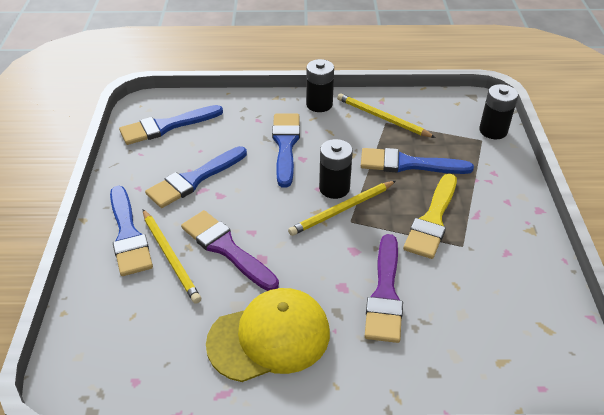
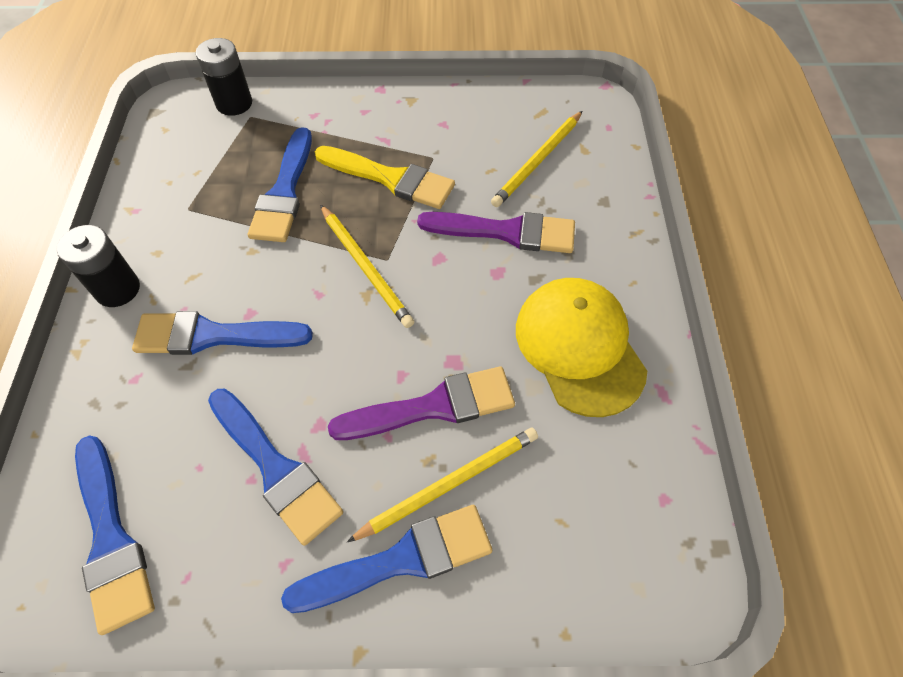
camera: 90 degrees left, 15 degrees up
(226, 248) = (433, 406): purple brush -> purple brush turned 150 degrees counterclockwise
(334, 188) = (322, 275): black battery -> none
(382, 118) = (176, 212): yellow pencil -> yellow pencil (538, 161)

